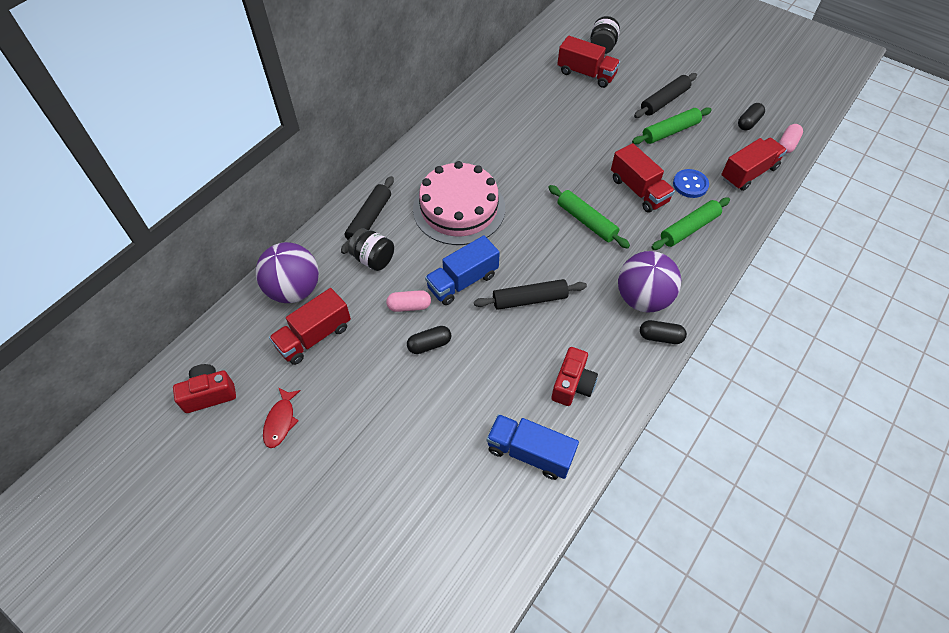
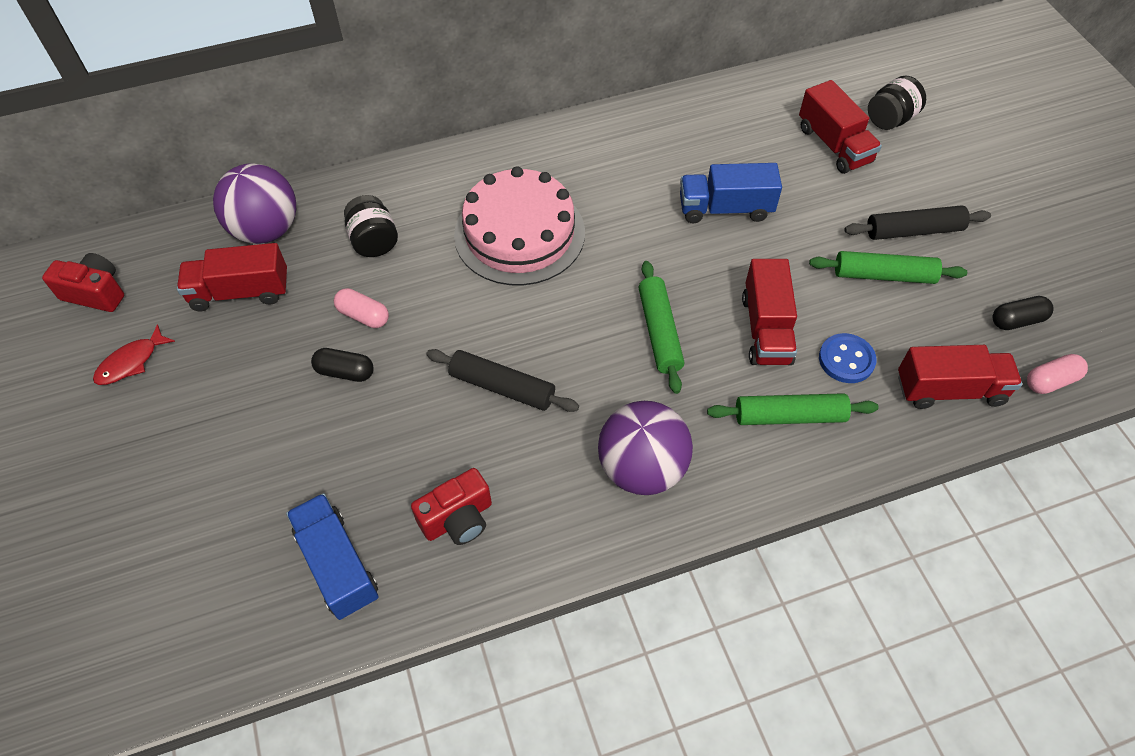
camera: 35 degrees right, 0 degrees up
(369, 219) = (410, 194): black rolling pin -> none
(462, 281) = (446, 321): blue truck -> blue truck (725, 209)
(660, 337) = (619, 530): black capsule -> none

